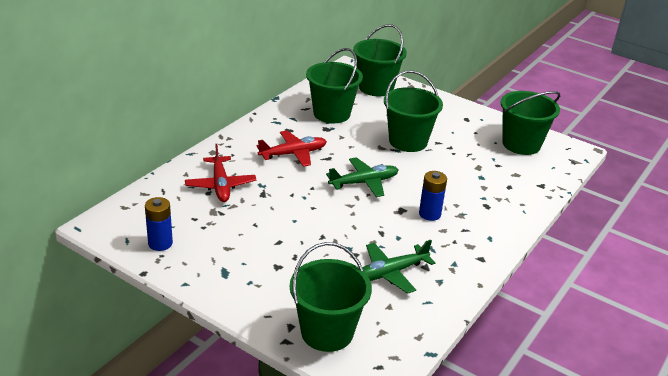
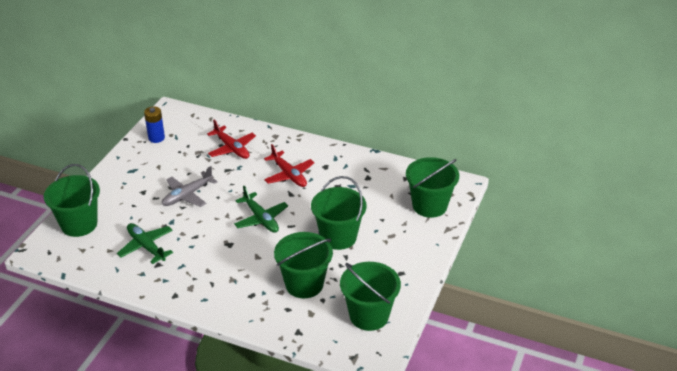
camera: 80 degrees right, 5 degrees up
(220, 185) = (232, 148): red plane -> red plane turned 105 degrees counterclockwise
(300, 230) = (187, 195): none -> grey plane
(331, 113) = (365, 185): green bucket -> green bucket (304, 284)
(429, 214) = (228, 261): blue battery -> none

